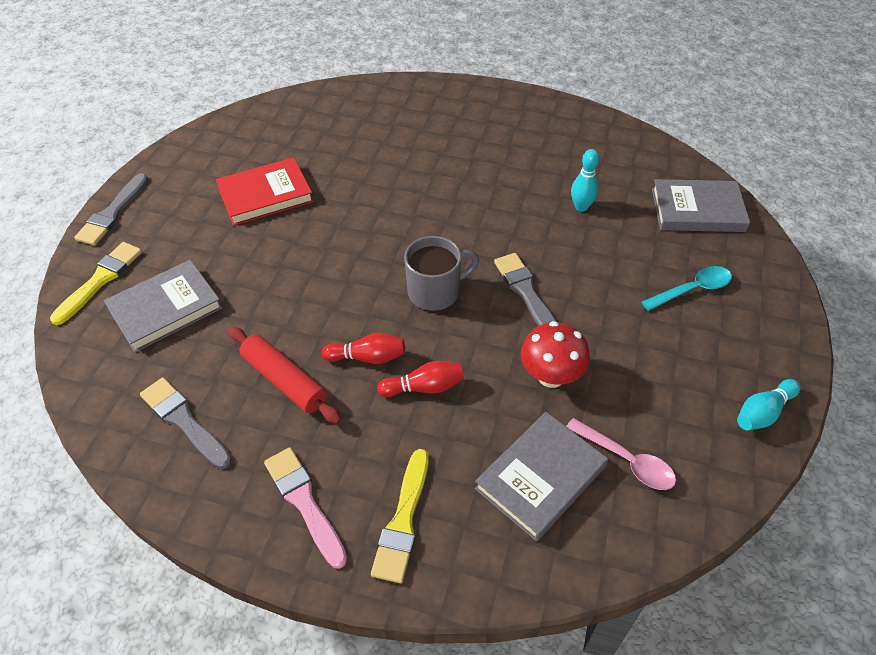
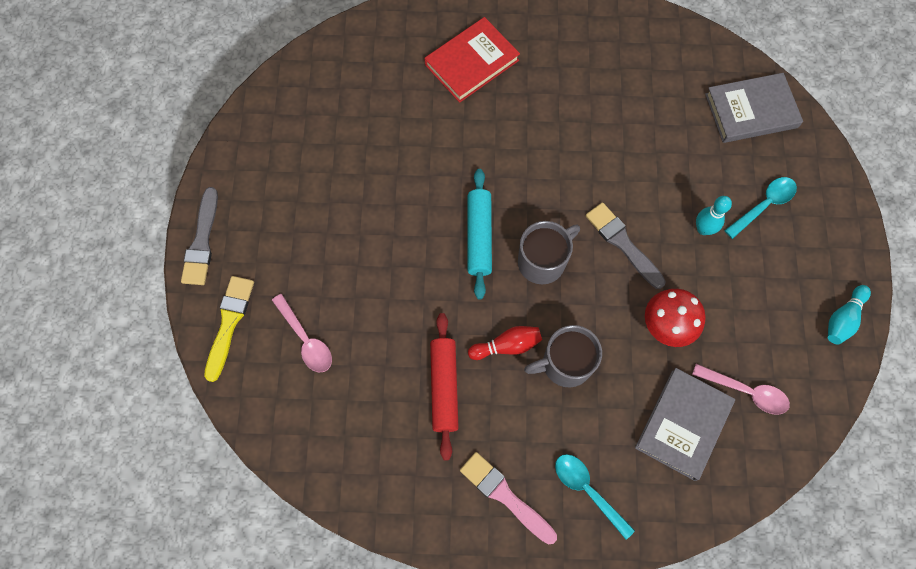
camera: 15 degrees left, 20 degrees up
(165, 308) = (305, 339): grey book -> pink spoon
(184, 421) = (374, 448): grey brush -> none
(265, 195) = (343, 184): red book -> red book (471, 62)
(285, 380) = (444, 387): red rolling pin -> red rolling pin turned 60 degrees clockwise
(378, 259) = (479, 236): none -> turquoise rolling pin
(403, 520) = (588, 490): yellow brush -> turquoise spoon
(424, 387) = (565, 364): red bowling pin -> grey mug
(581, 207) = (646, 131): turquoise bowling pin -> turquoise bowling pin (703, 229)

